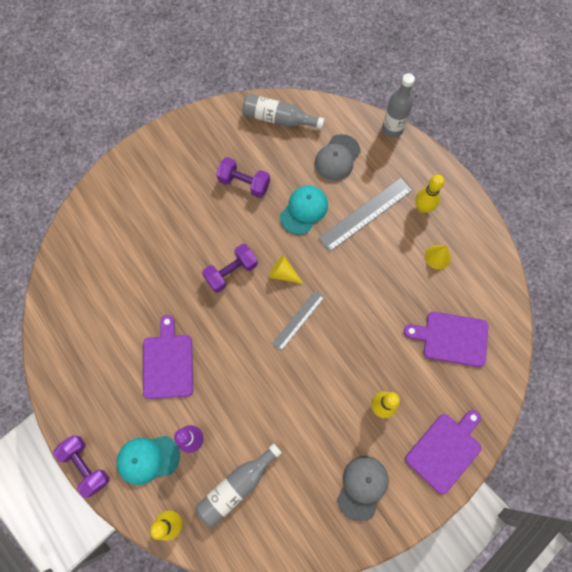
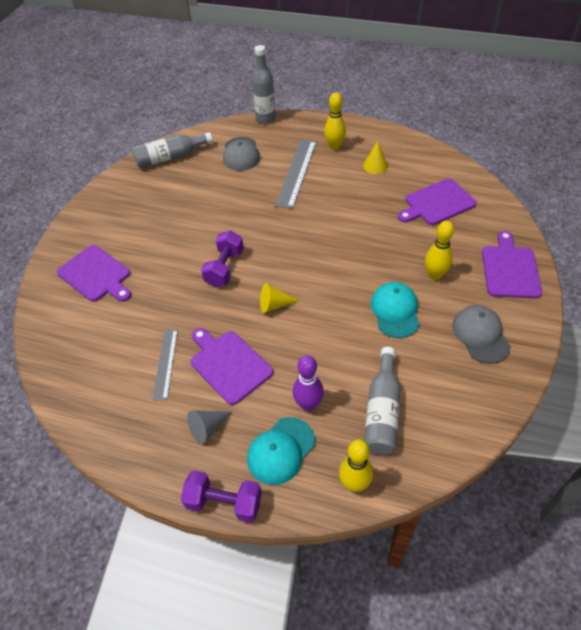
camera: 35 degrees left, 20 degrees down
(117, 402) = (208, 428): none -> grey cone
(138, 207) = (96, 275): none -> purple cutting board
(244, 183) = (179, 208): purple dumbbell -> none
(283, 273) = (270, 243): yellow cone -> yellow cone (274, 305)
(298, 320) = (312, 263): grey ruler -> grey ruler (165, 363)
(304, 210) = (246, 196): turquoise cap -> turquoise cap (395, 311)

